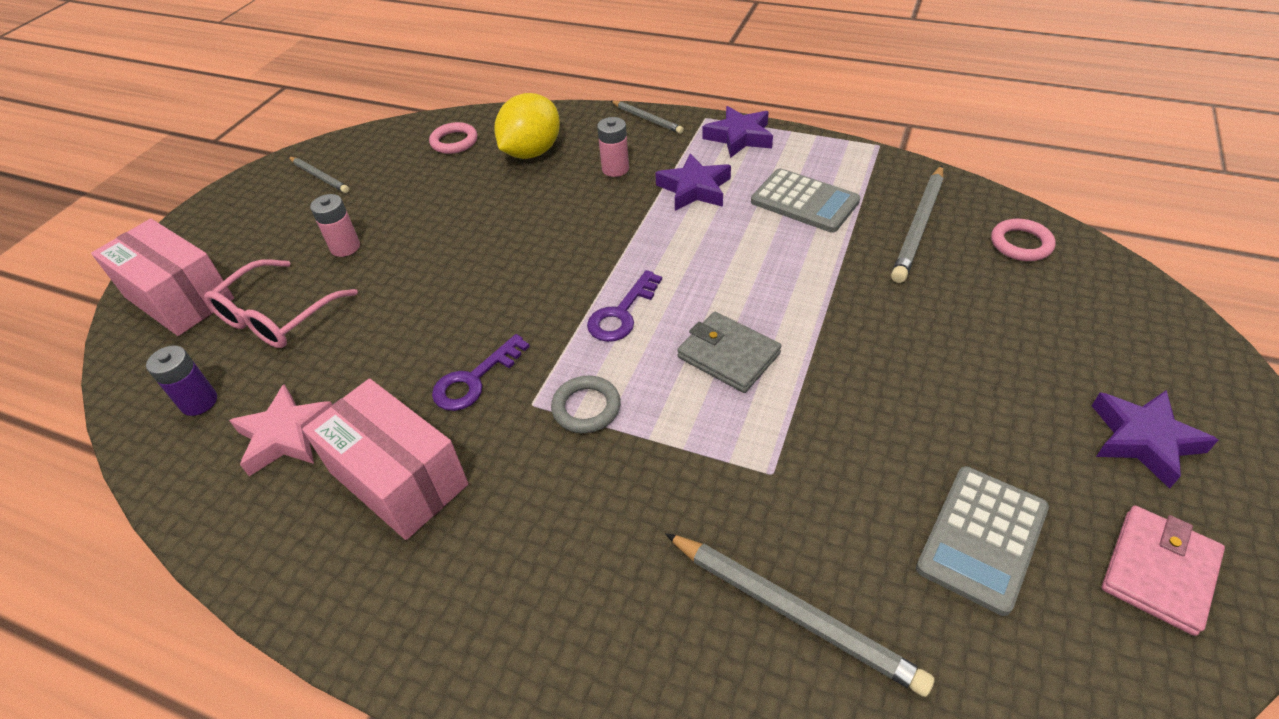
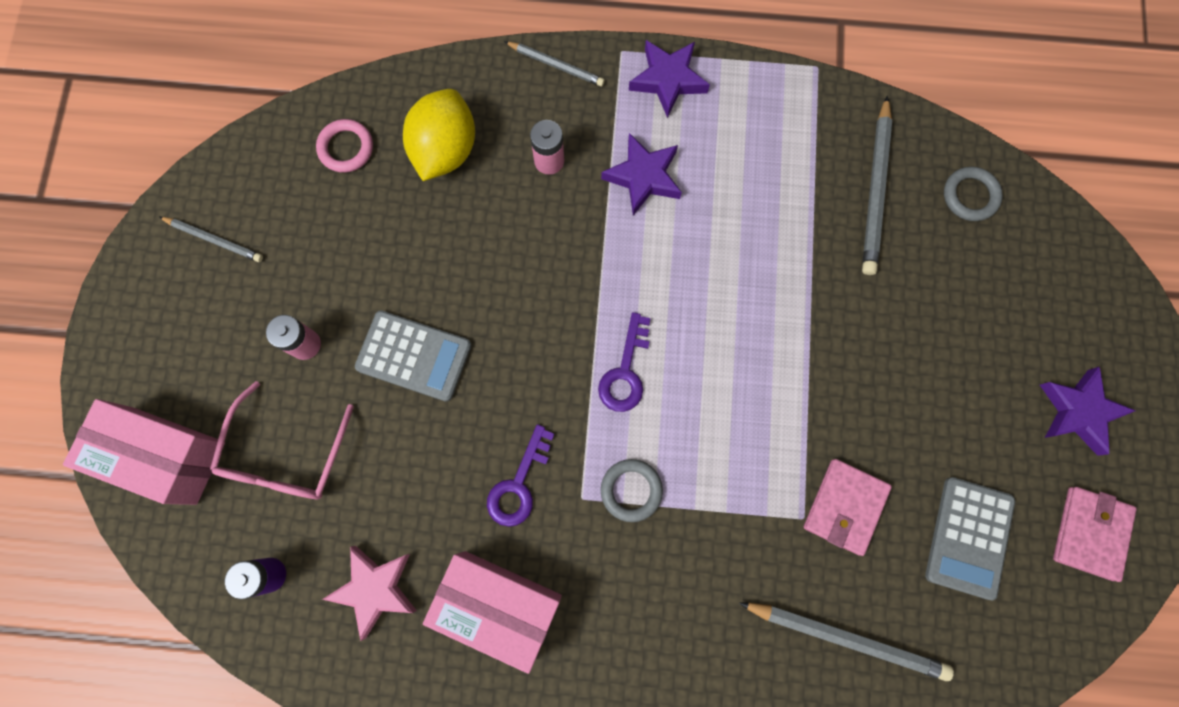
camera: 20 degrees left, 30 degrees up
(728, 355) = (737, 400): grey wallet -> none
(804, 201) = (759, 175): grey calculator -> grey calculator (414, 356)
(825, 473) = (845, 507): none -> pink wallet
(1021, 244) = (970, 196): pink ring -> grey ring

